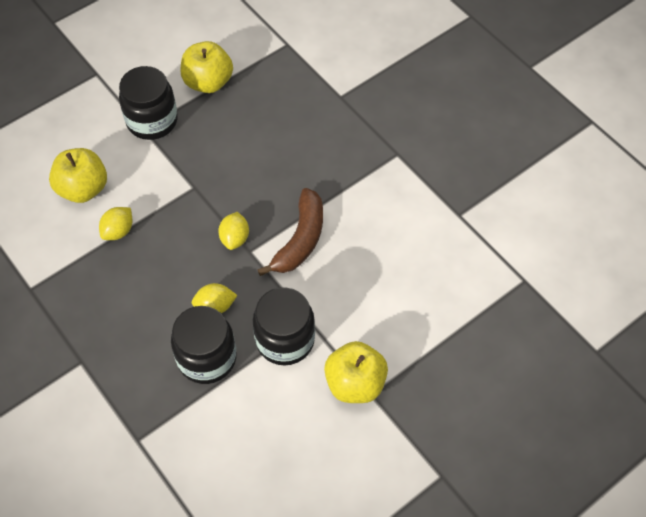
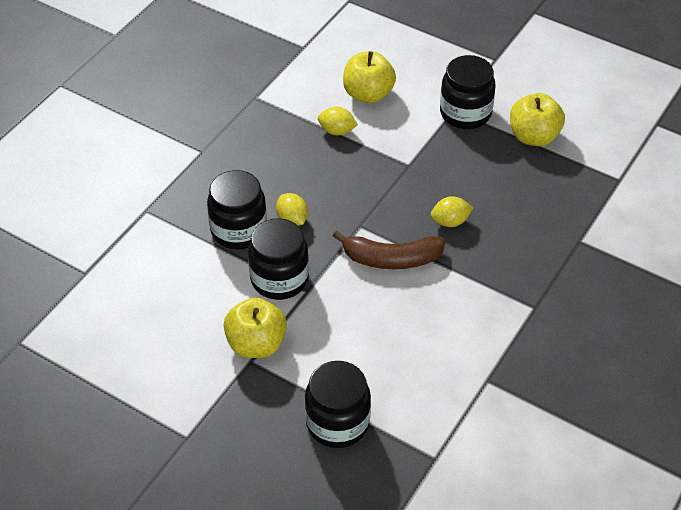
camera: 70 degrees right, 10 degrees down
(235, 238) = (369, 211): yellow lemon -> yellow lemon (450, 221)
(466, 342) = (337, 423): none -> black jar

